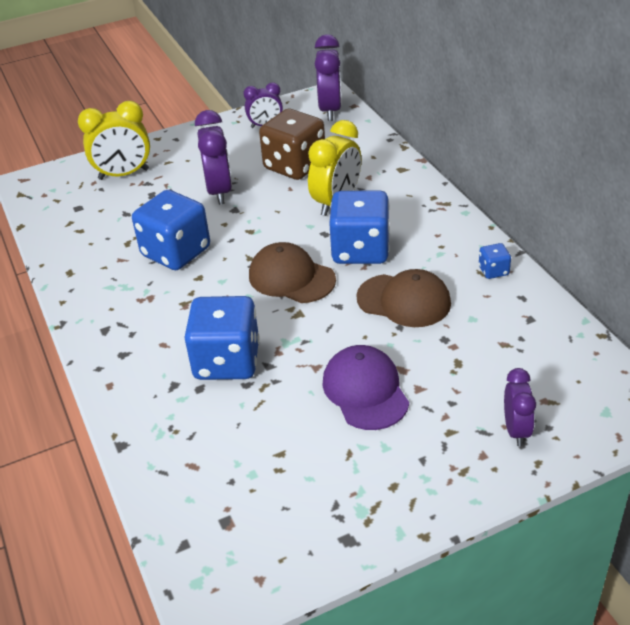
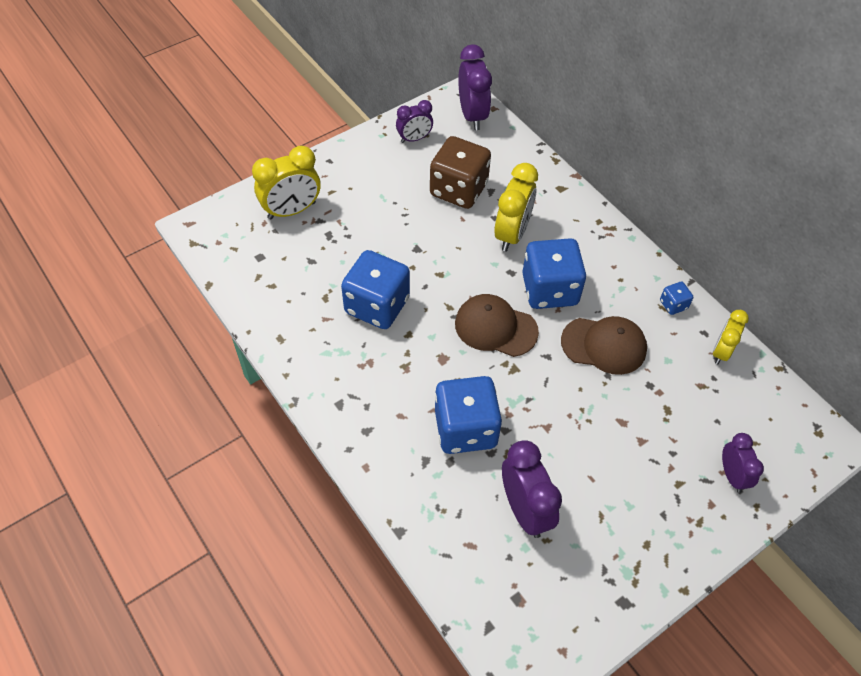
camera: 15 degrees left, 15 degrees up
(219, 191) = (395, 227): purple clock -> purple clock (525, 510)
(365, 391) = (597, 448): purple cap -> none
(536, 315) = (721, 352): none -> yellow clock

